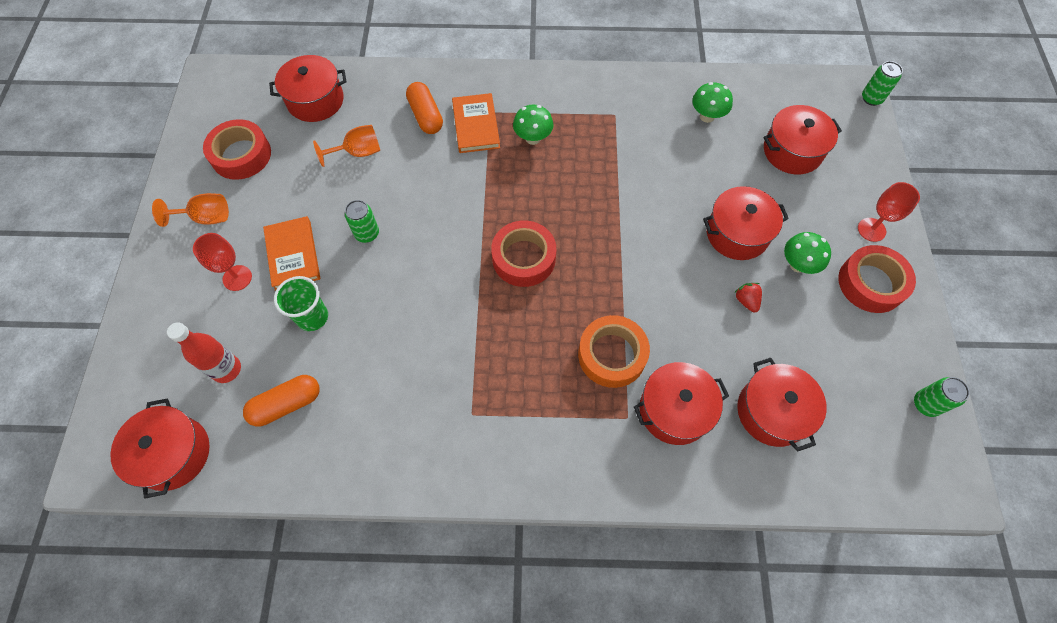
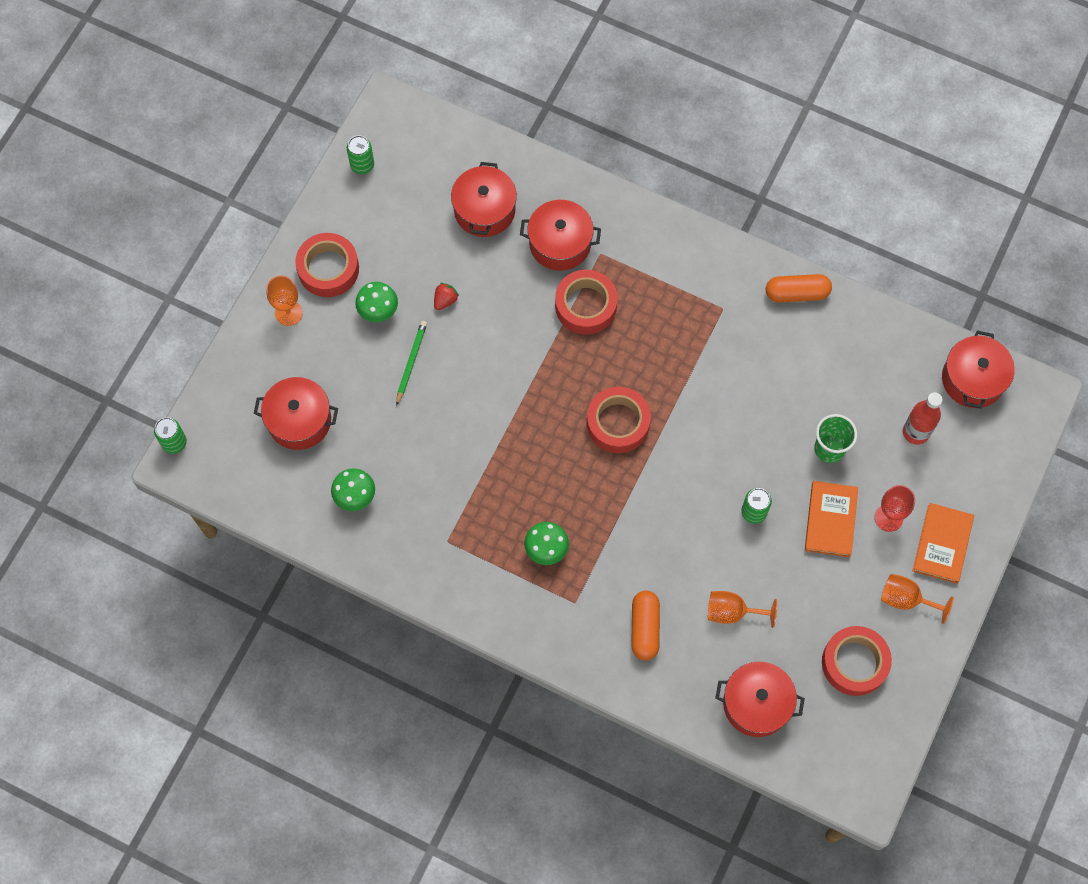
camera: 155 degrees left, 5 degrees up
(286, 404) = (871, 380): orange capsule -> orange capsule (797, 293)
(476, 125) = (597, 592): orange book -> orange book (942, 544)
(612, 355) = (585, 306): orange tape -> red tape
(737, 233) = (411, 362): red pot -> green pencil
(746, 301) = (445, 300): red strawberry -> red strawberry turned 150 degrees counterclockwise
(871, 229) = (288, 313): red goblet -> orange goblet

